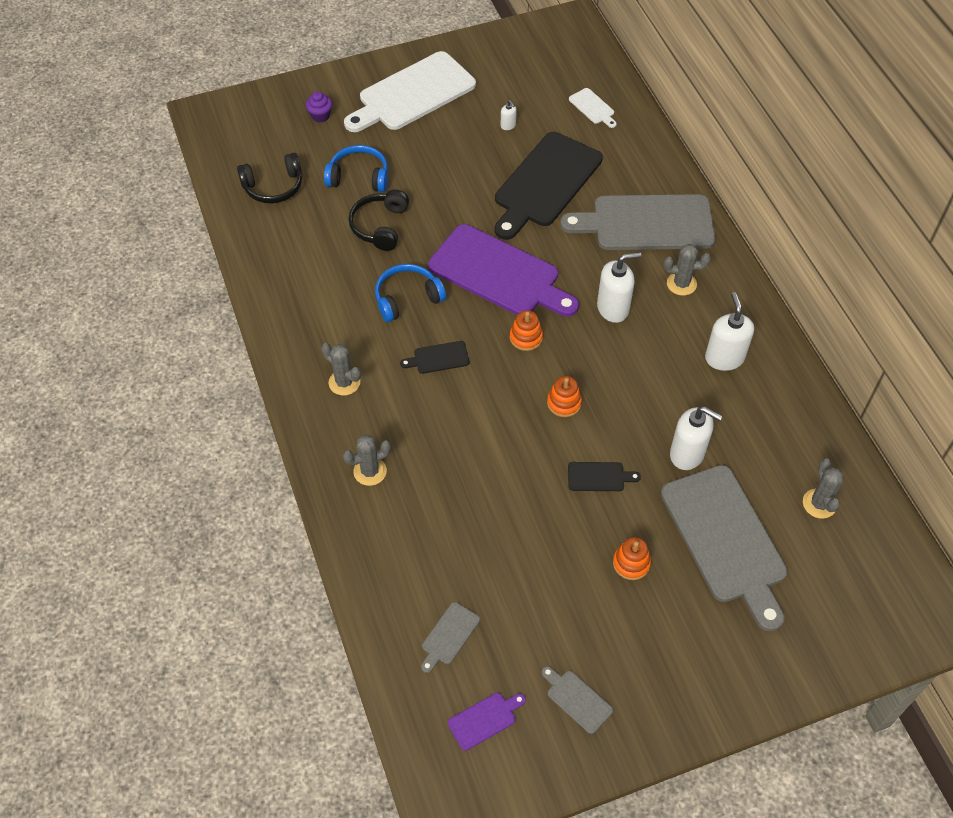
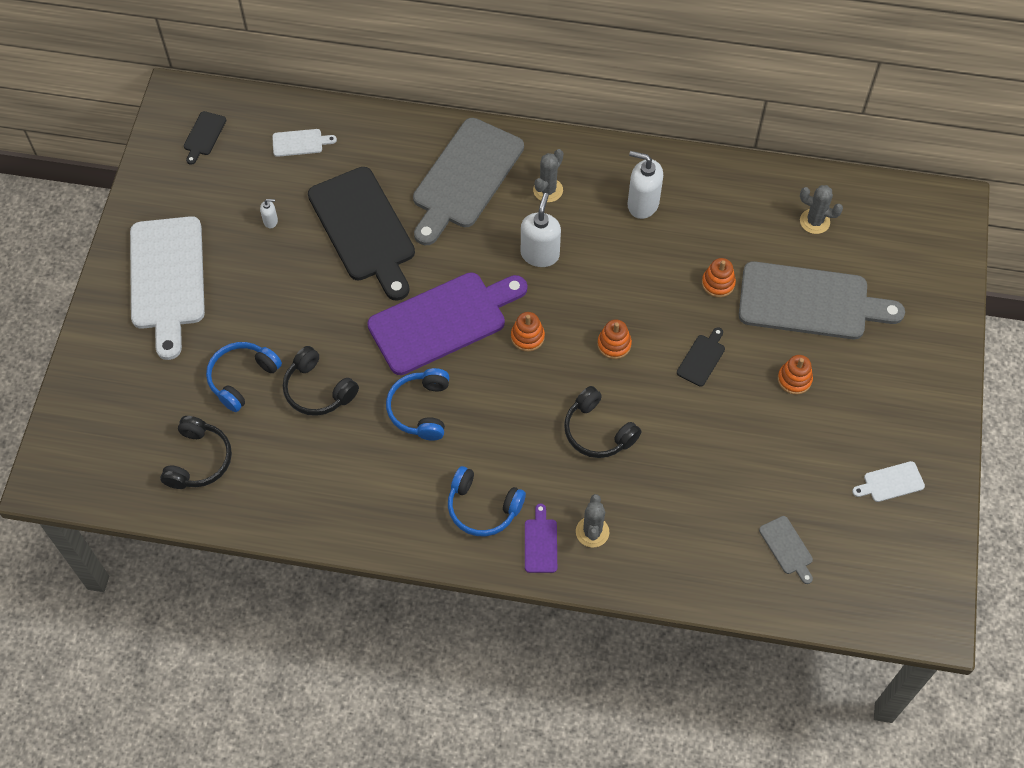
camera: 60 degrees left, 5 degrees up
(320, 116) = (133, 374): purple cupcake -> none
(344, 382) = (483, 508): grey cactus -> blue headphones
(438, 358) = (505, 417): black cutting board -> black cutting board (204, 135)
(469, 430) = (598, 431): none -> black headphones
(484, 719) = (874, 558): purple cutting board -> purple cutting board (540, 543)
(577, 699) = (891, 482): grey cutting board -> white cutting board
(687, 454) = (718, 283): white soap dispenser -> orange stacking toy

